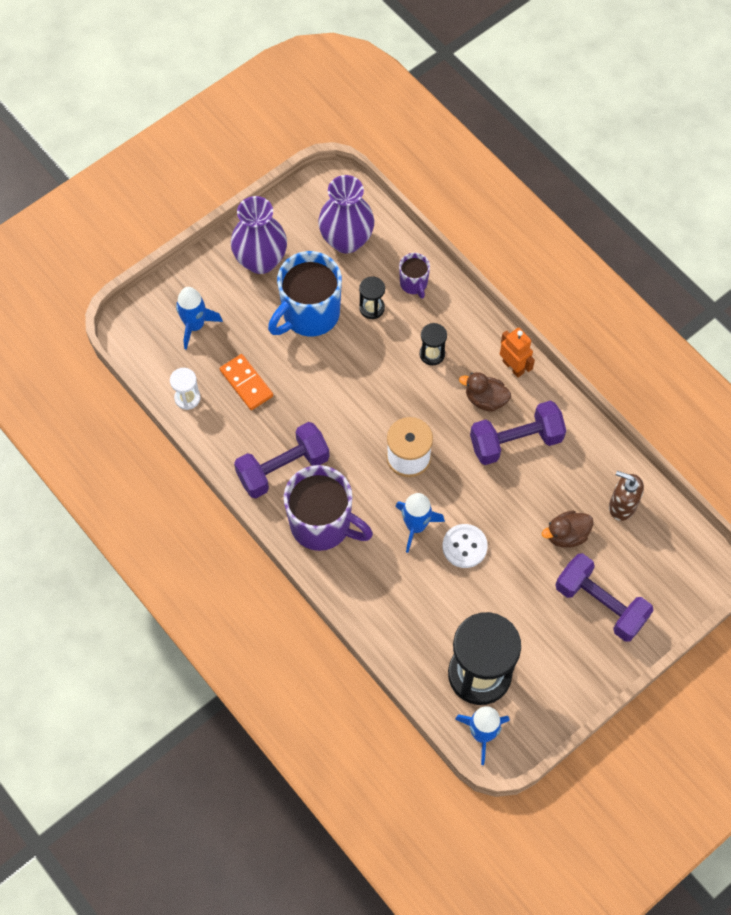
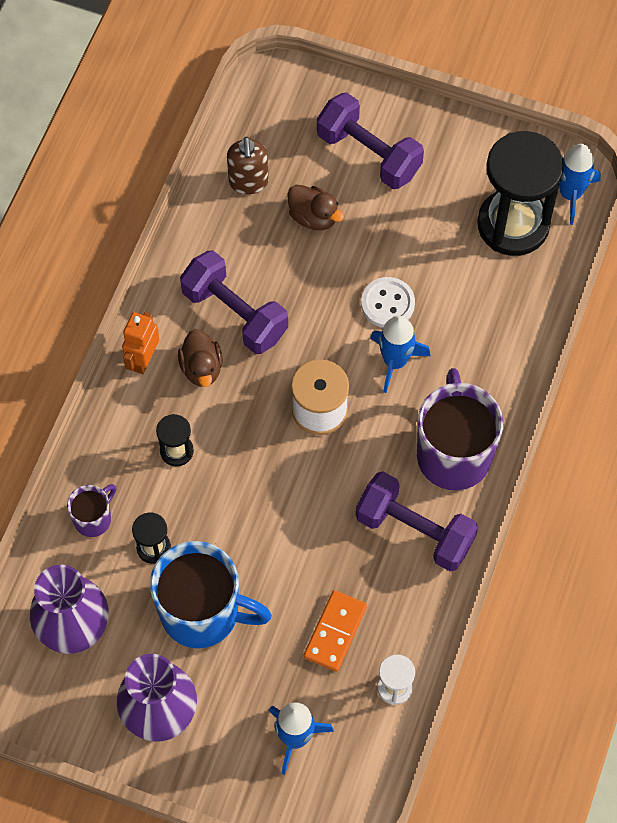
camera: 120 degrees left, 0 degrees up
(600, 604) = (369, 154): purple dumbbell -> purple dumbbell turned 60 degrees counterclockwise

